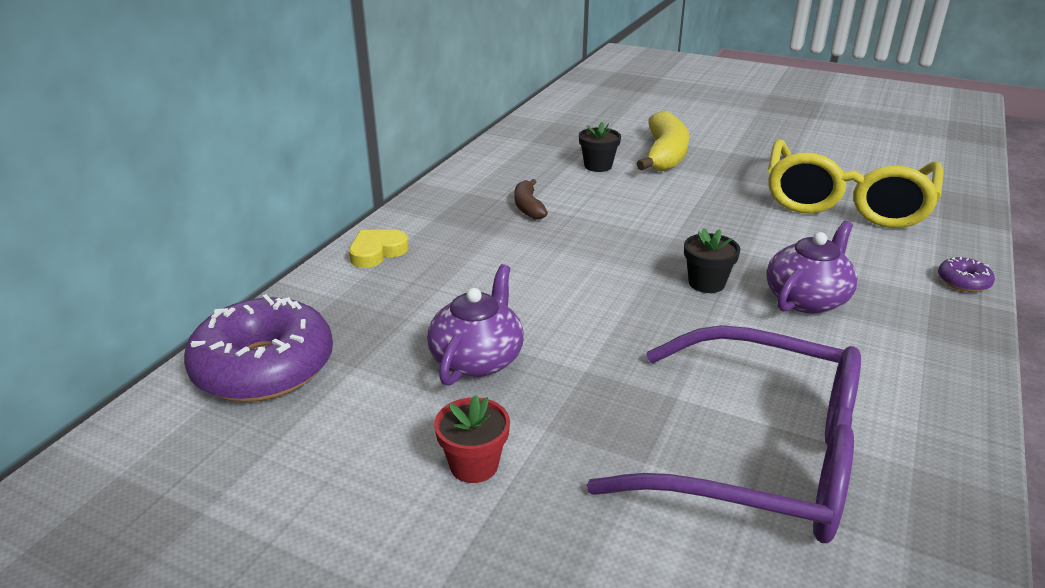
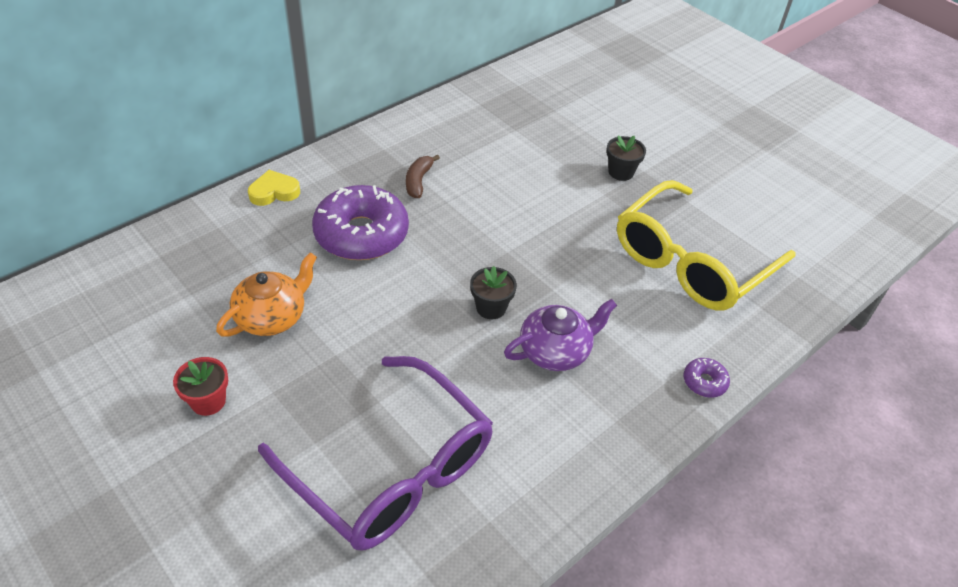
camera: 20 degrees right, 15 degrees up
(264, 367) = (135, 273): purple donut -> purple donut (361, 234)
(477, 358) = (272, 317): purple teapot -> orange teapot
(598, 166) = (512, 152): black flower pot -> black flower pot (621, 172)
(664, 155) = (581, 156): yellow banana -> none

